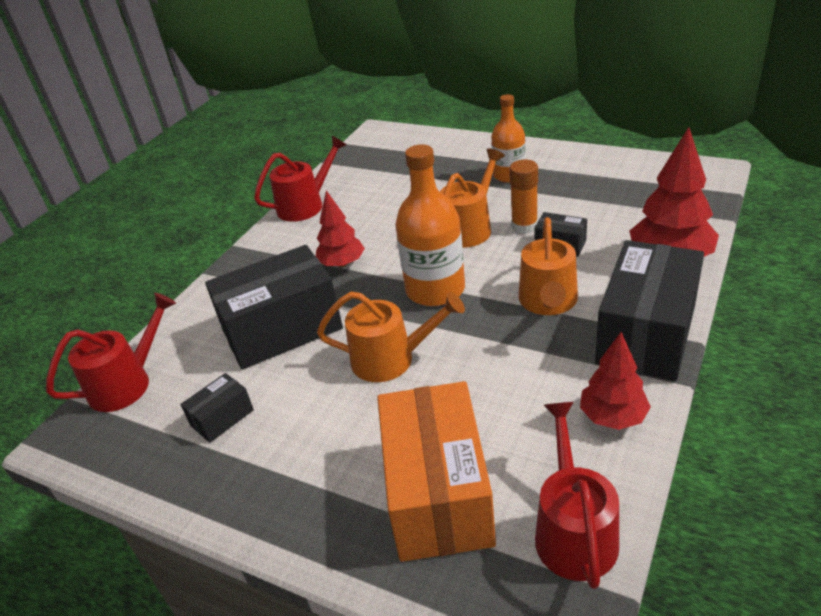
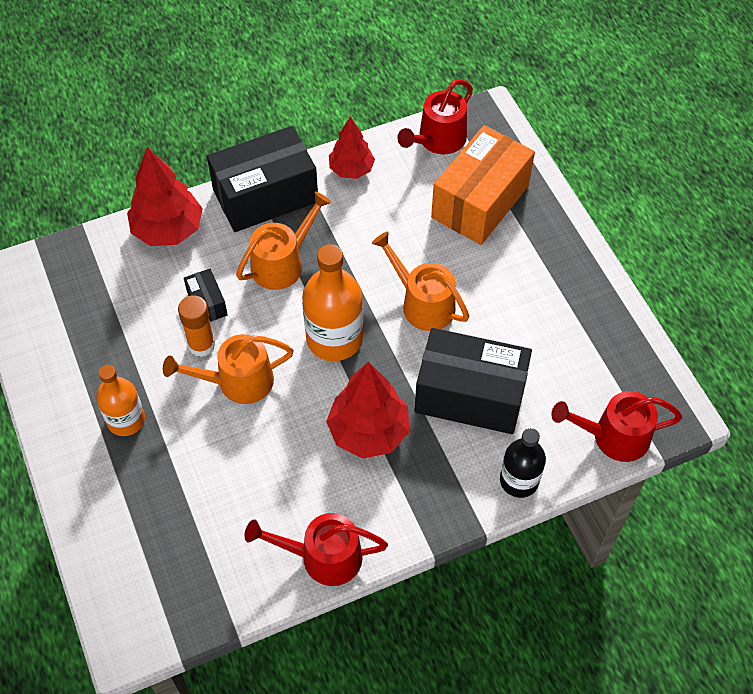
camera: 145 degrees left, 20 degrees up
(197, 310) = (519, 480): none -> black bottle
(222, 418) = (563, 346): black box -> none
(342, 264) = (368, 431): red tree -> red tree, size x1.55

